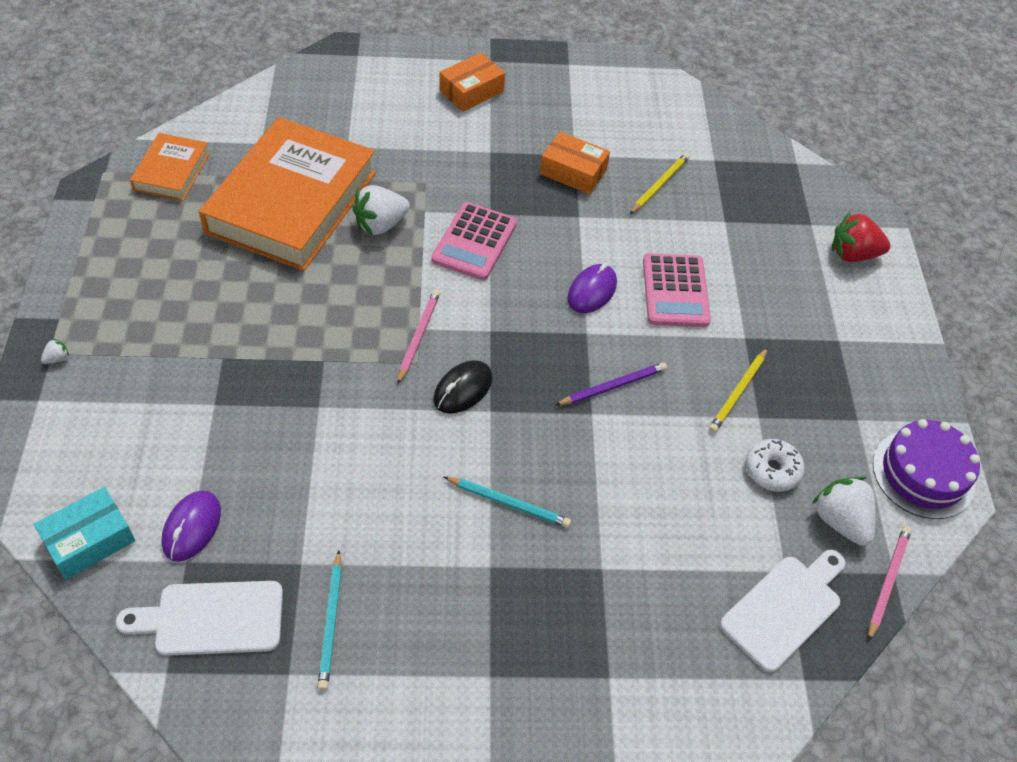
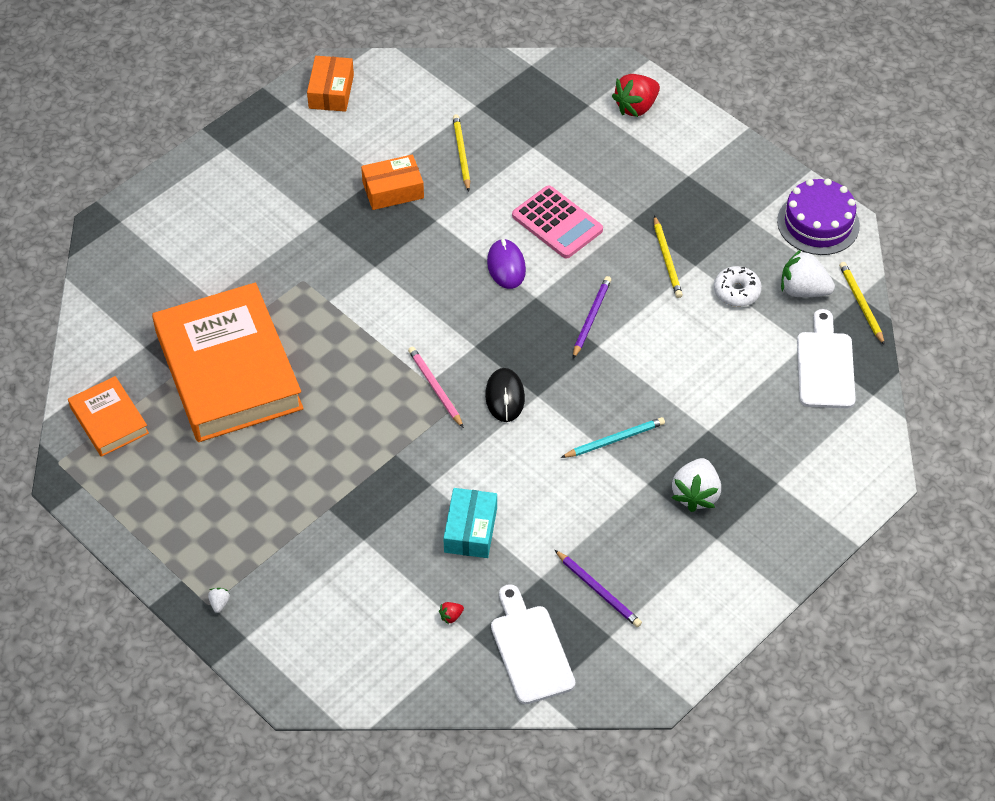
camera: 40 degrees left, 0 degrees up
(89, 540) = (400, 678): turquoise box -> turquoise box (470, 530)
(192, 527) = (451, 616): purple mouse -> red strawberry
(212, 618) = (530, 649): white cutting board -> white cutting board turned 120 degrees clockwise
(331, 622) = (598, 590): turquoise pencil -> purple pencil
(380, 224) = (311, 335): white strawberry -> white strawberry (696, 494)
(471, 91) = (244, 183): orange box -> orange box (331, 91)
(474, 242) = (390, 295): pink calculator -> none
(887, 581) = (861, 304): pink pencil -> yellow pencil

